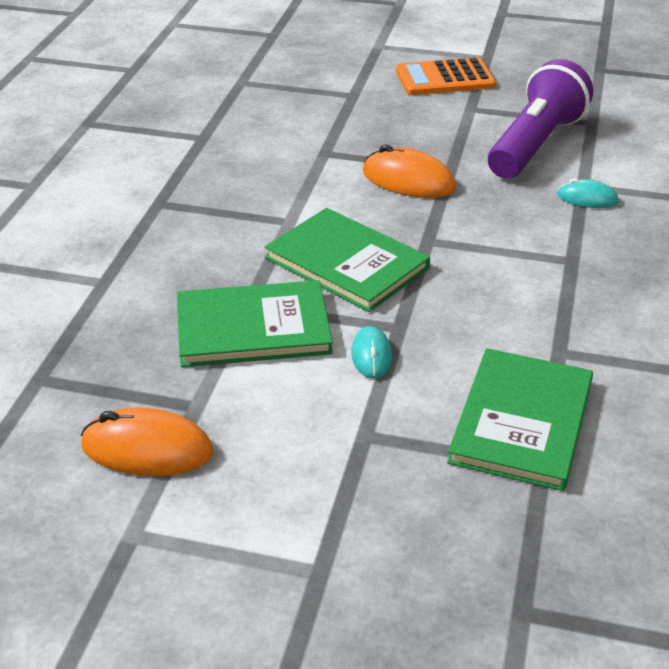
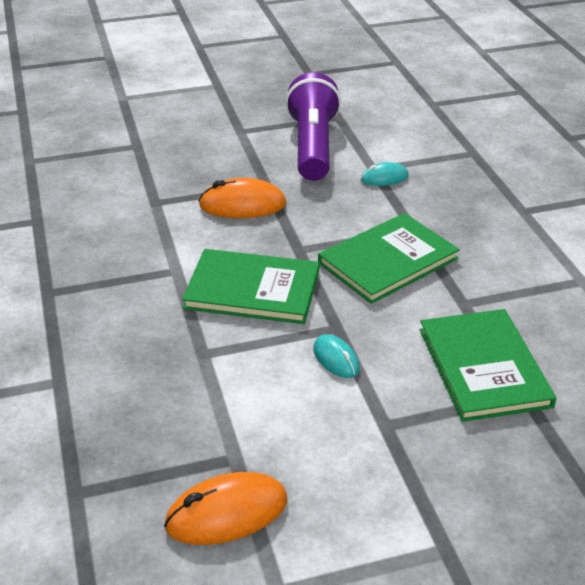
camera: 30 degrees left, 0 degrees up
(253, 328) = (224, 372): green book -> green book (388, 261)
(445, 78) = (200, 111): orange calculator -> none

